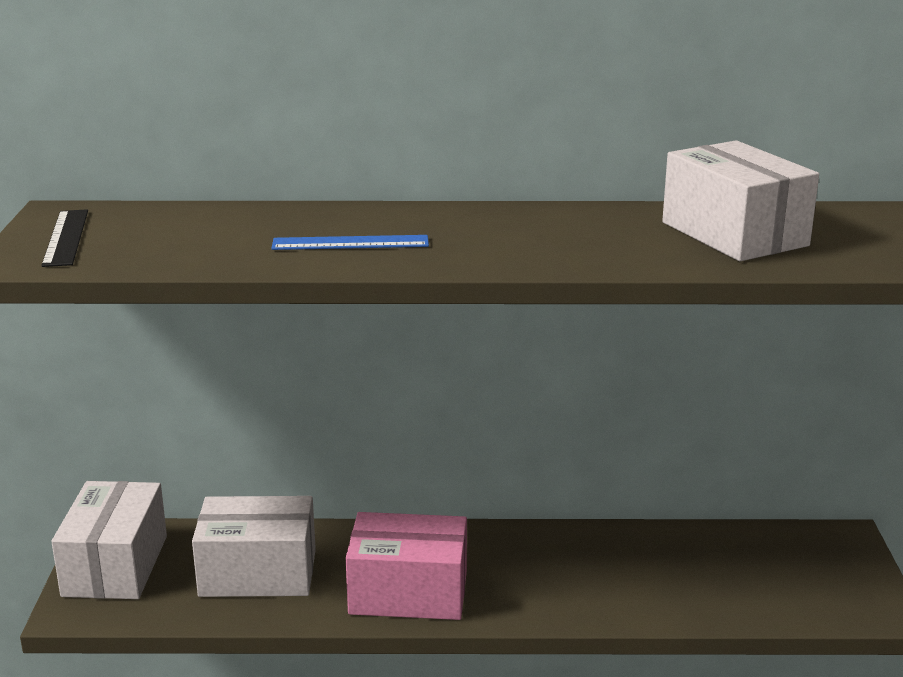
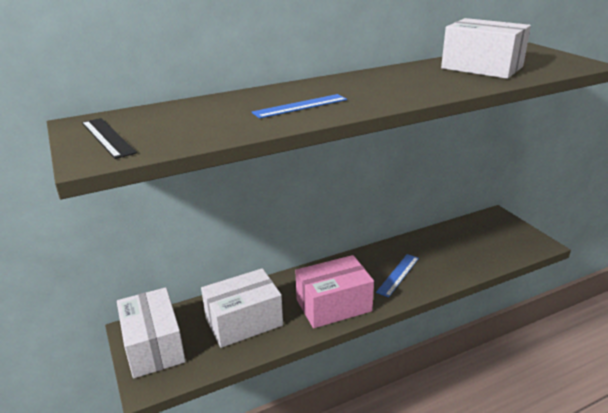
camera: 25 degrees left, 5 degrees up
(556, 580) = (398, 275): none -> blue ruler

